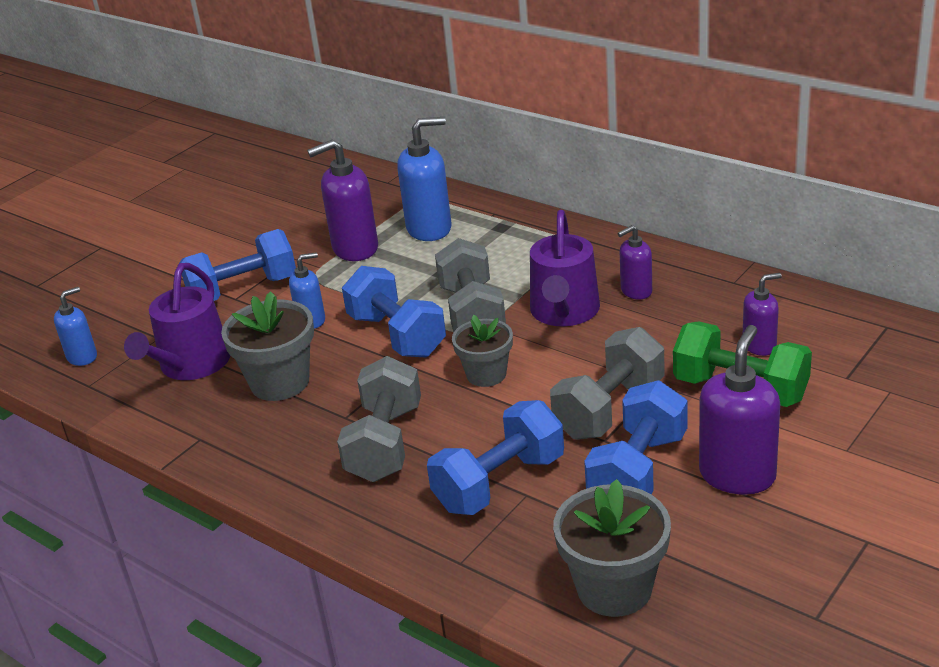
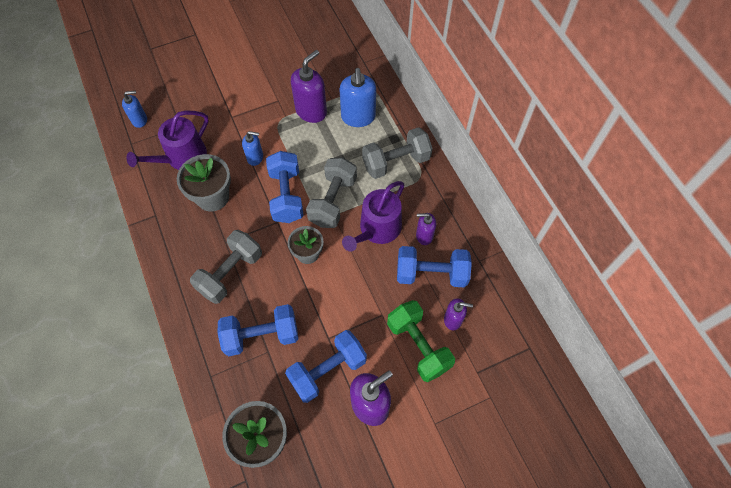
camera: 25 degrees right, 30 degrees up
(243, 290) = (239, 113): blue dumbbell -> blue dumbbell (431, 274)
(355, 249) = (311, 111): purple soap dispenser -> purple soap dispenser turned 120 degrees clockwise
(429, 229) = (358, 117): blue soap dispenser -> blue soap dispenser turned 75 degrees clockwise
(609, 409) = (346, 317): grey dumbbell -> grey dumbbell (396, 162)

